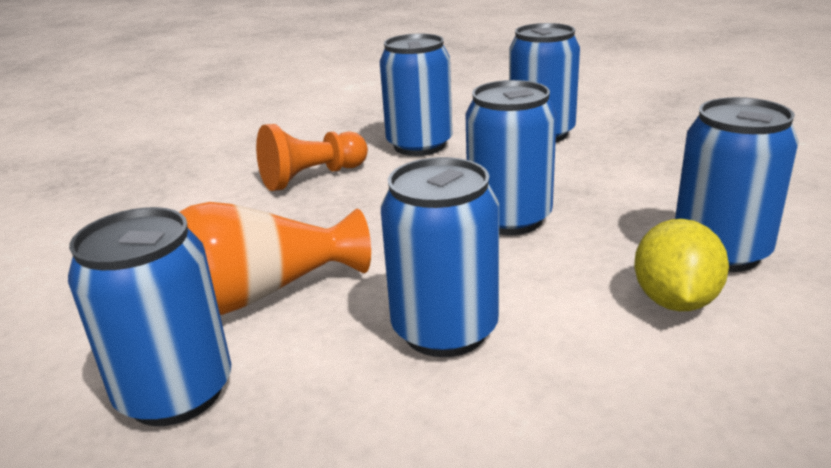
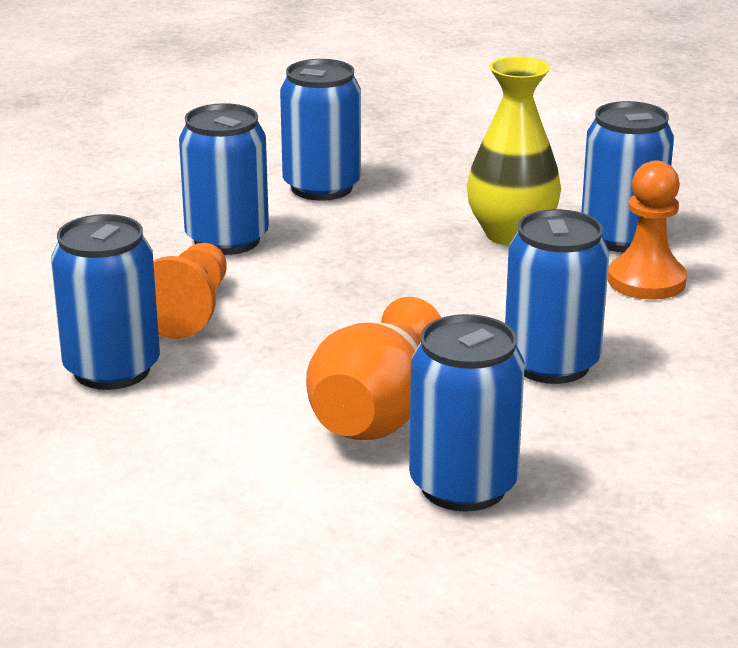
camera: 50 degrees left, 0 degrees up
(509, 219) = (444, 273): blue can -> blue can (112, 370)
(619, 211) = (511, 234): none -> yellow vase
(674, 301) = (646, 281): yellow lemon -> orange pawn

